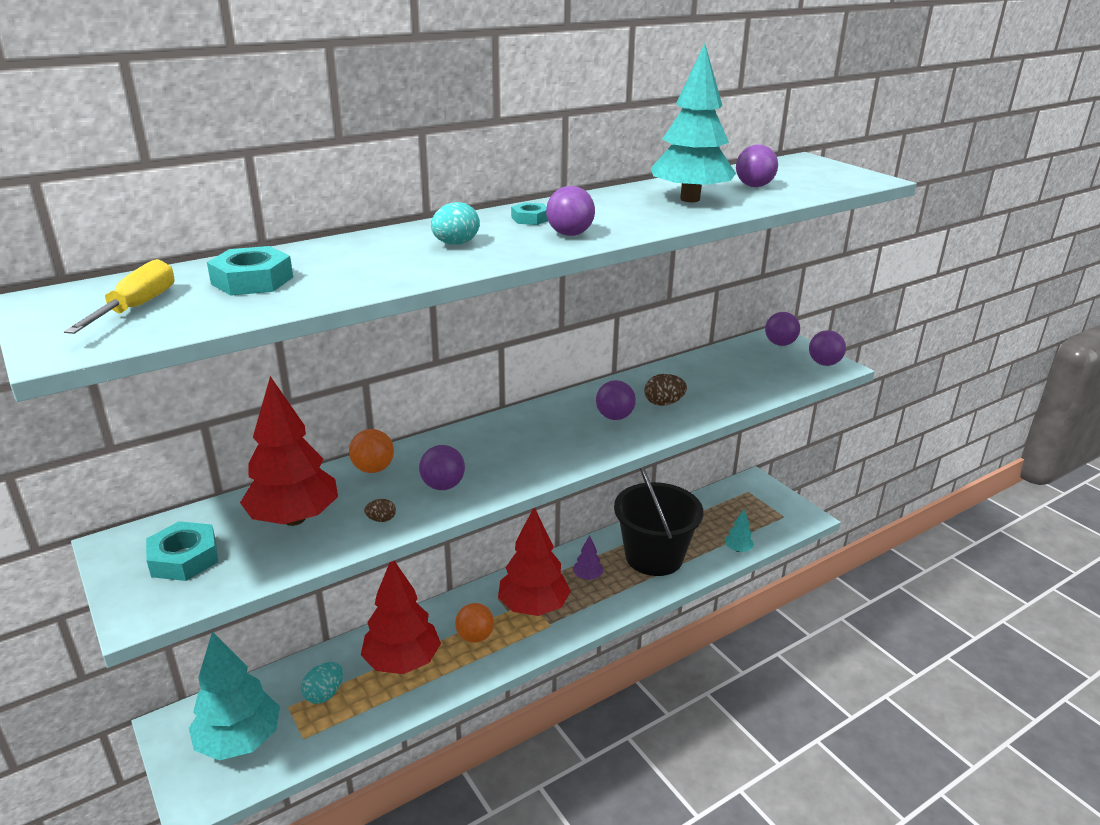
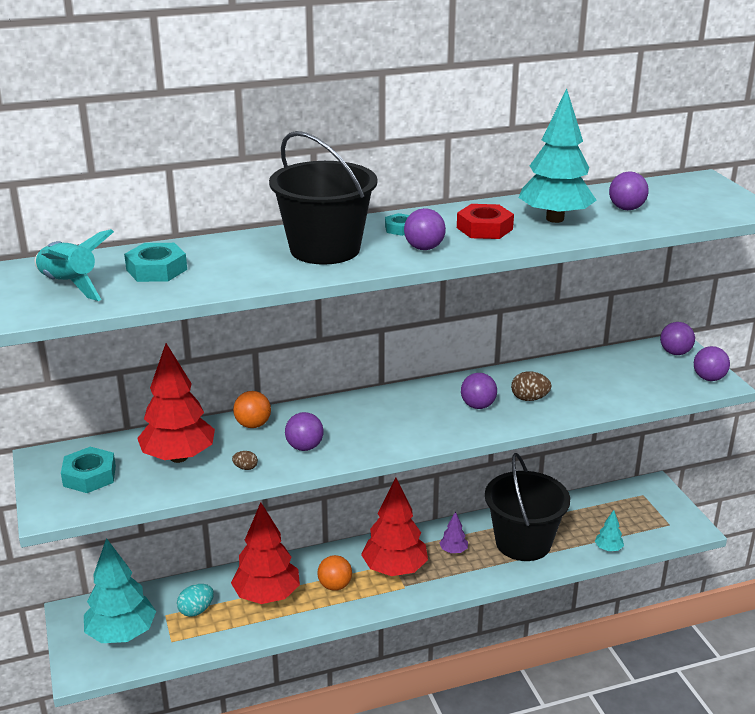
camera: 15 degrees right, 0 degrees up
(137, 307) = (69, 285): yellow screwdriver -> turquoise rocket
(455, 244) = (325, 249): turquoise egg -> black bucket
(623, 212) = (484, 228): none -> red nut

